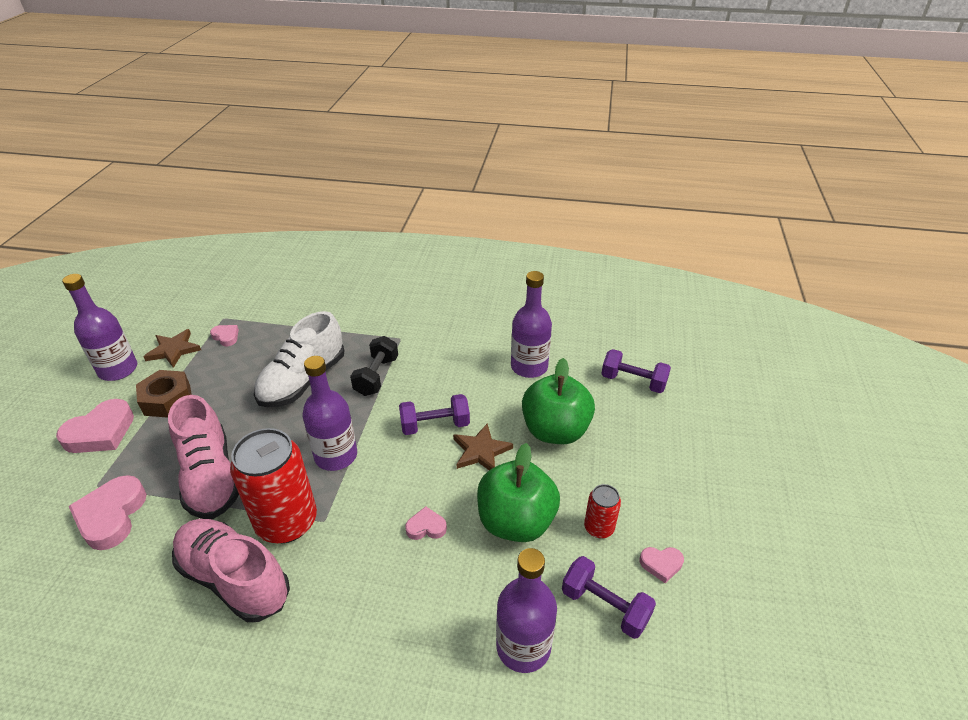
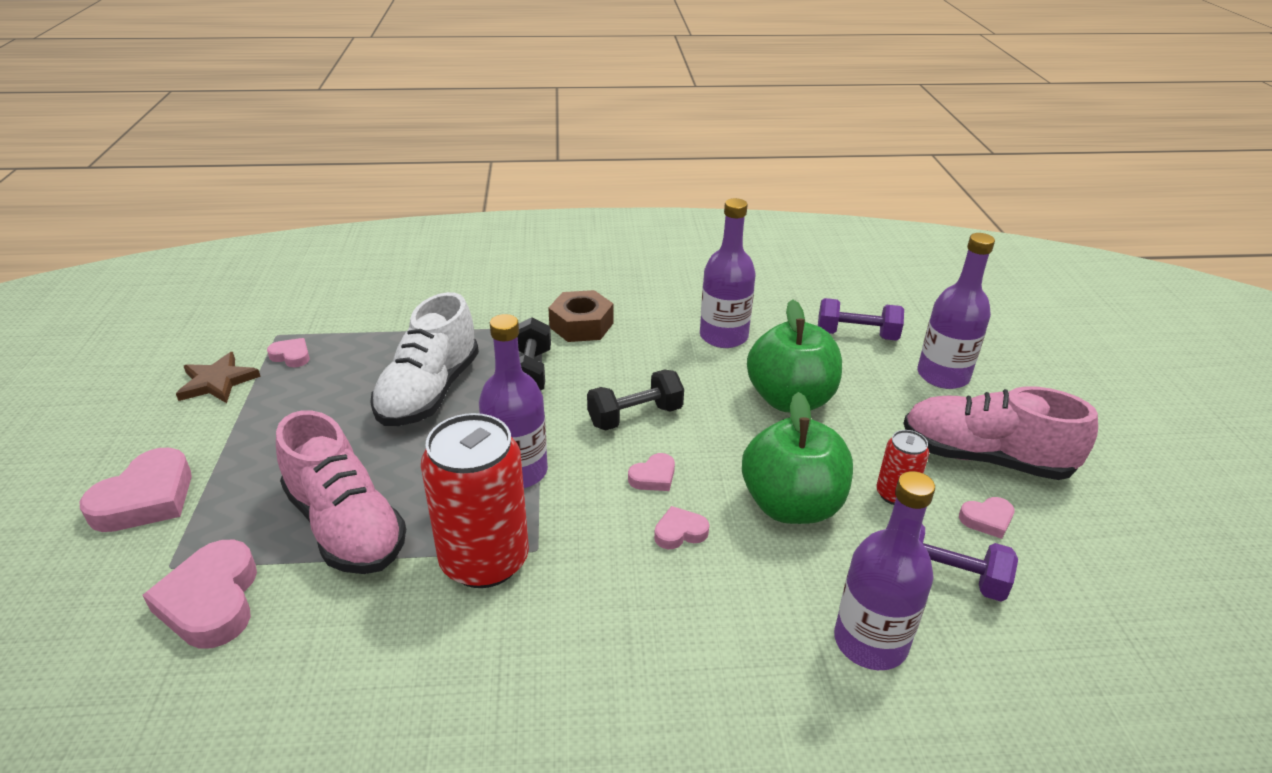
camera: 15 degrees left, 5 degrees down
(118, 369) = (139, 417): purple bottle -> purple bottle (943, 375)
(167, 400) = (235, 443): brown nut -> brown nut (581, 325)
(234, 579) = (440, 643): pink shoe -> pink shoe (984, 458)
(427, 478) = (653, 477): none -> pink heart
(435, 425) = (635, 416): purple dumbbell -> black dumbbell
(481, 451) = (709, 436): brown star -> none

